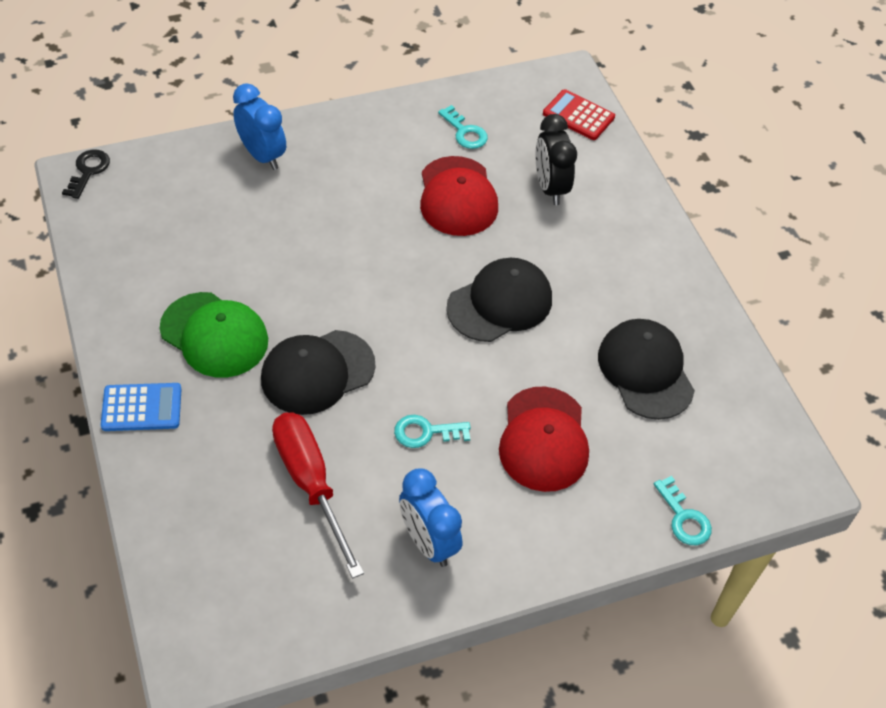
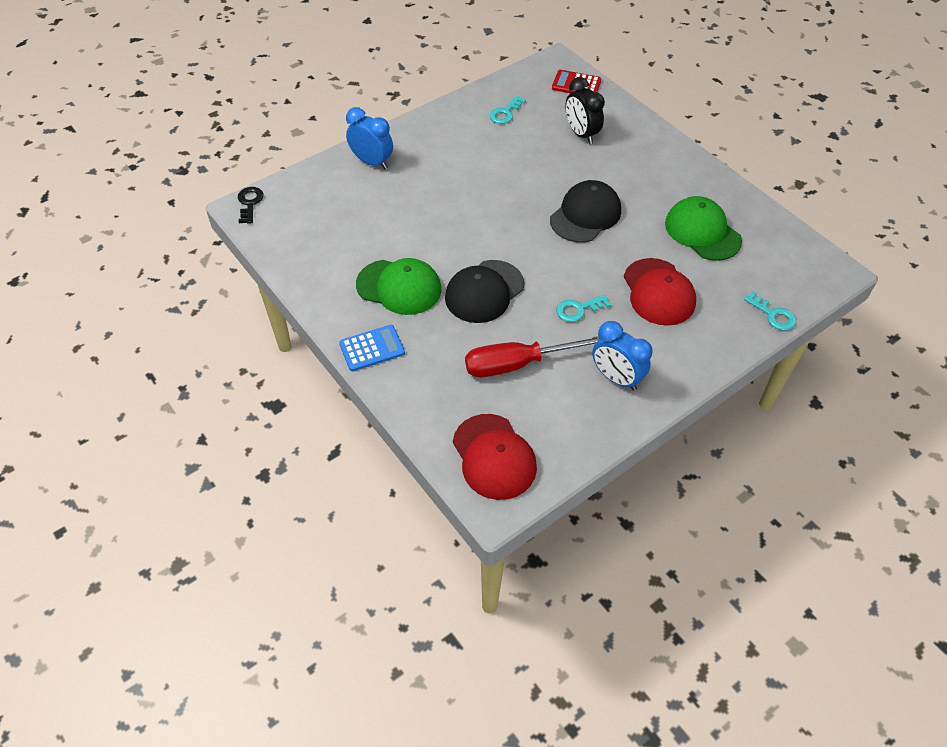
camera: 15 degrees left, 0 degrees up
(310, 484) = (517, 364): red screwdriver -> red screwdriver turned 60 degrees counterclockwise
(457, 197) = (522, 155): red cap -> red cap (494, 457)
(465, 132) = (505, 113): turquoise key -> turquoise key turned 90 degrees clockwise
(645, 371) = (702, 232): black cap -> green cap

